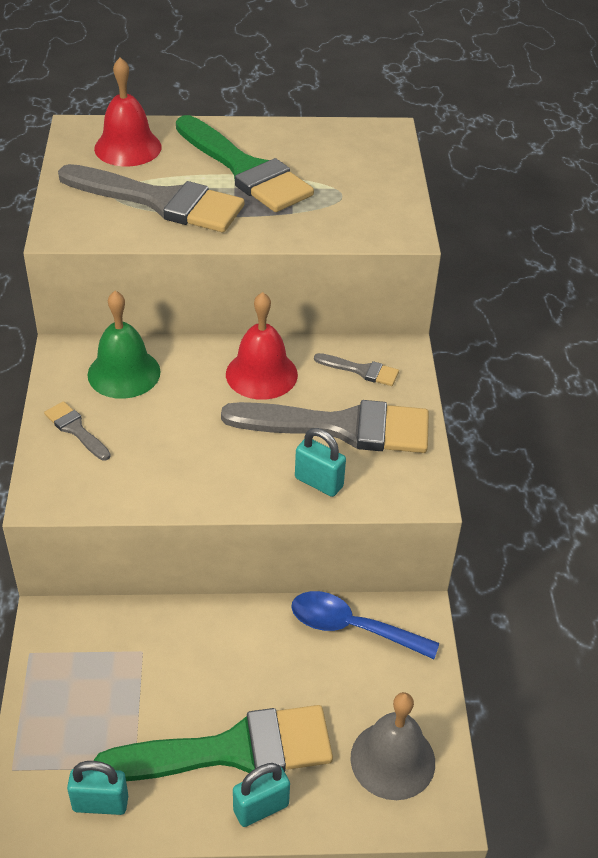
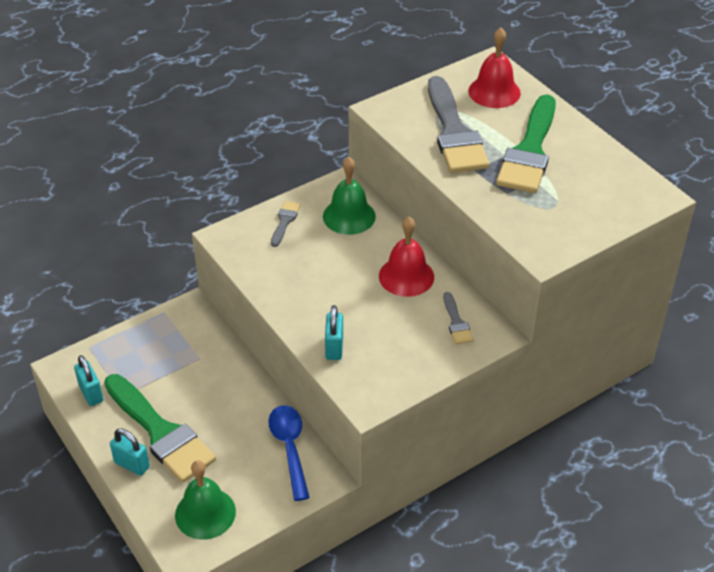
camera: 60 degrees right, 0 degrees up
(341, 427) = (393, 336): grey brush -> none
(392, 760) = (205, 513): grey bell -> green bell

